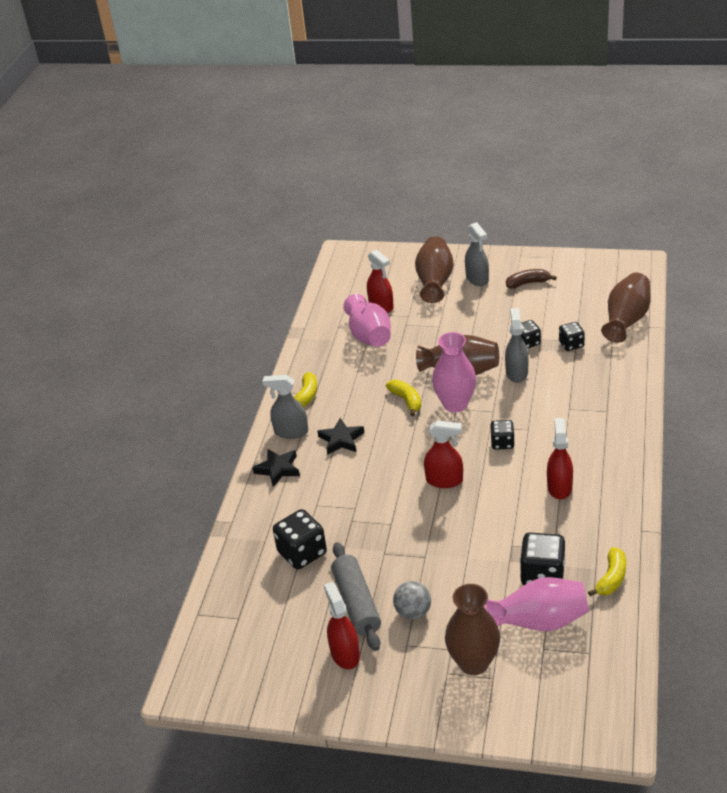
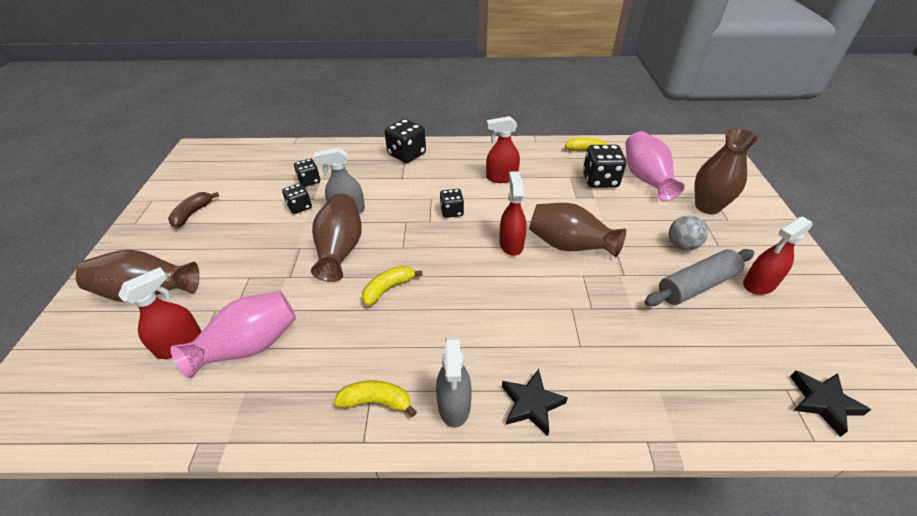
camera: 105 degrees left, 5 degrees up
(302, 553) = (658, 345): black dice -> black dice (407, 154)
(341, 440) = (463, 341): black star -> black star (823, 402)
(455, 404) = (395, 248): pink vase -> none
(477, 279) = (162, 253): grey spray bottle -> none
(528, 283) = (193, 213): brown banana -> brown banana turned 45 degrees clockwise
(626, 320) = (281, 154): brown vase -> brown vase (569, 245)

